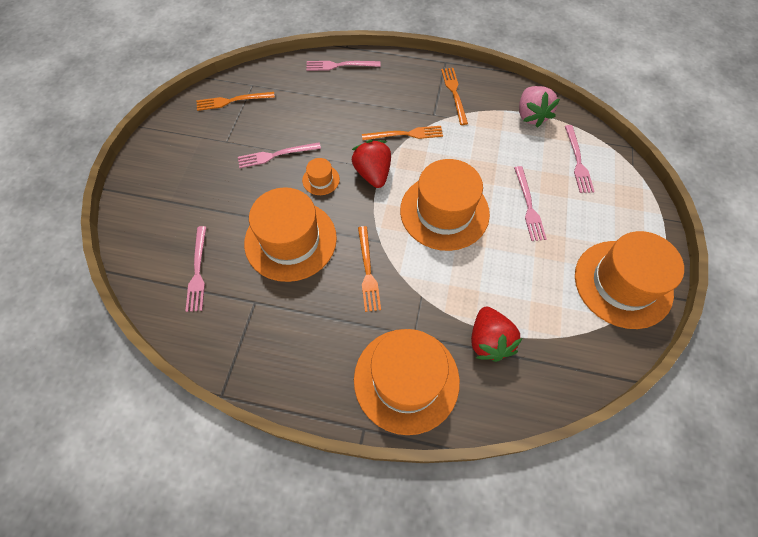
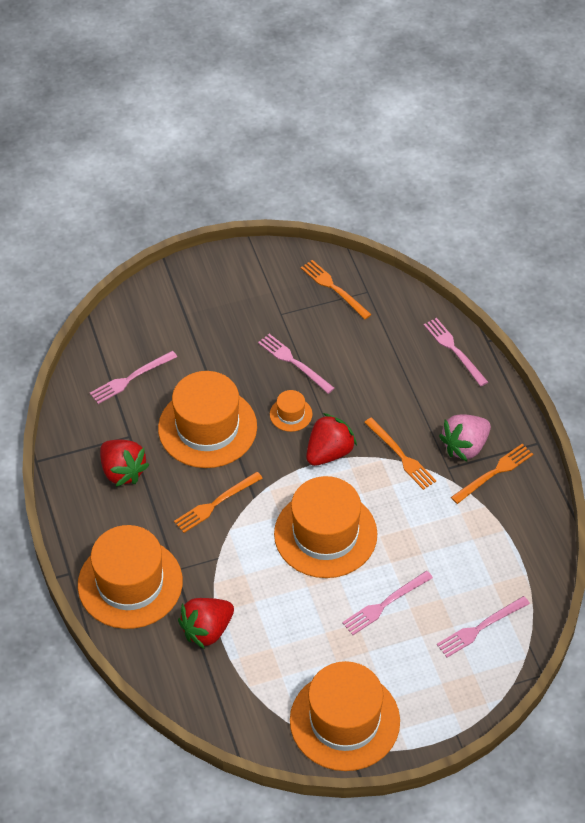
camera: 60 degrees right, 10 degrees down
(286, 326) = (122, 471): none -> red strawberry
(531, 116) = (516, 559): pink strawberry -> pink strawberry (465, 446)

